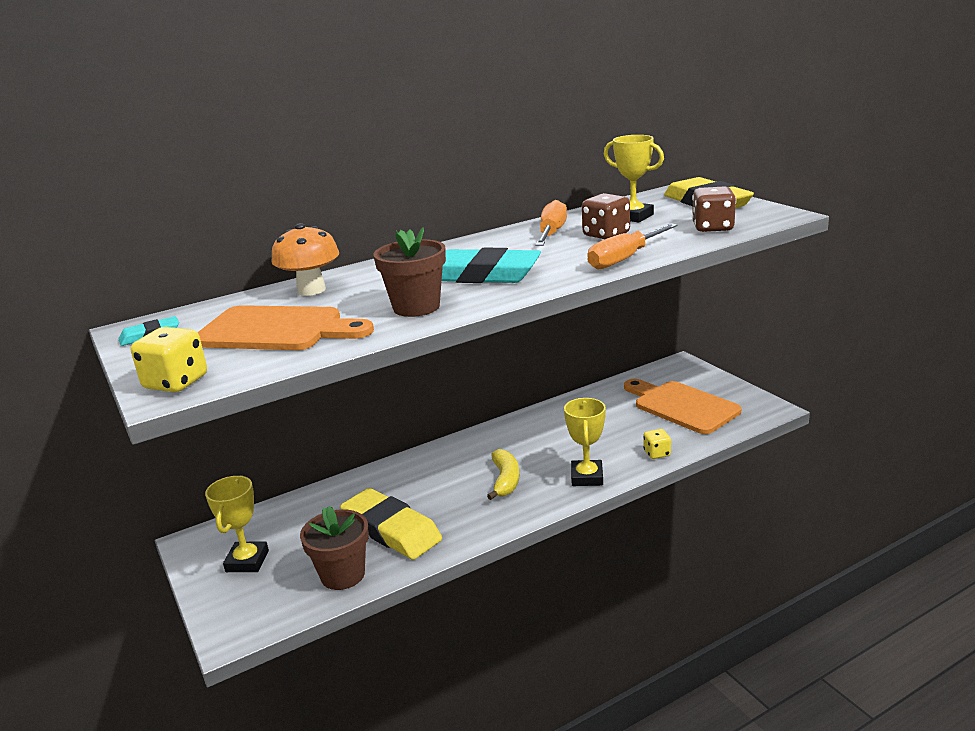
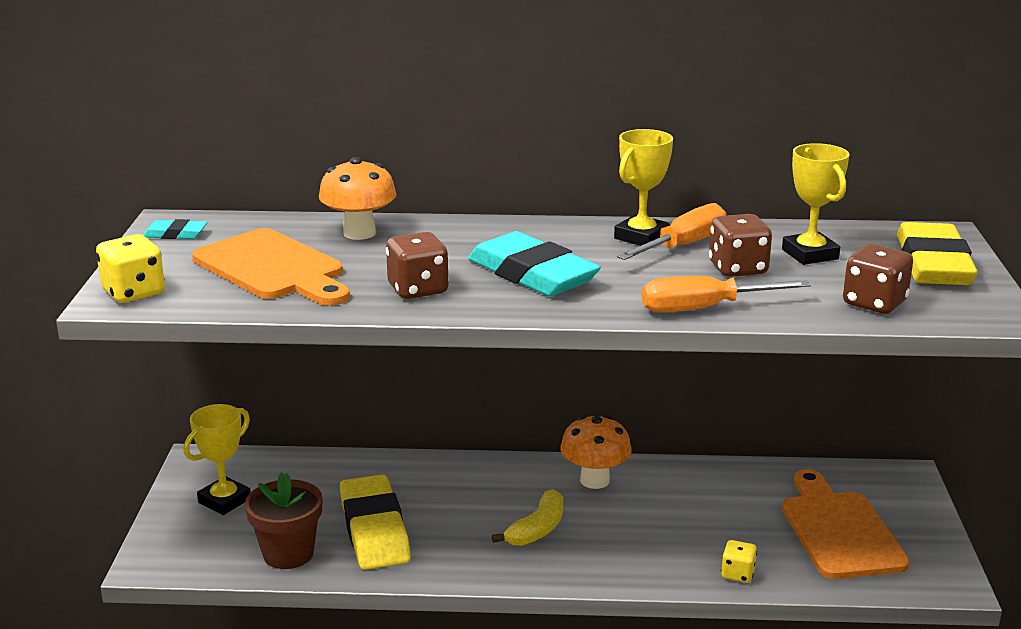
camera: 30 degrees right, 0 degrees up
(416, 307) = (418, 289): brown flower pot -> brown dice
(508, 436) = (594, 480): none -> orange mushroom
(587, 477) = (626, 565): yellow trophy -> yellow trophy (641, 237)

